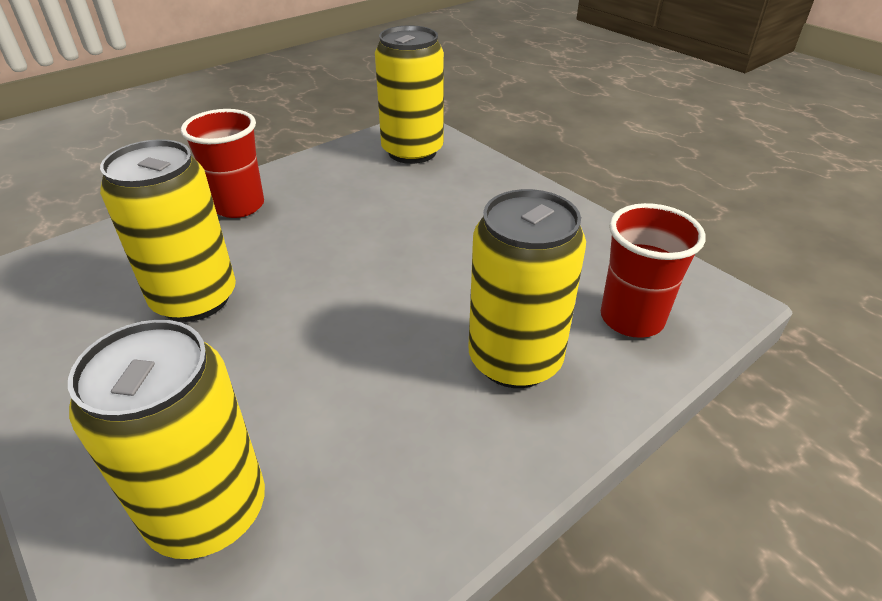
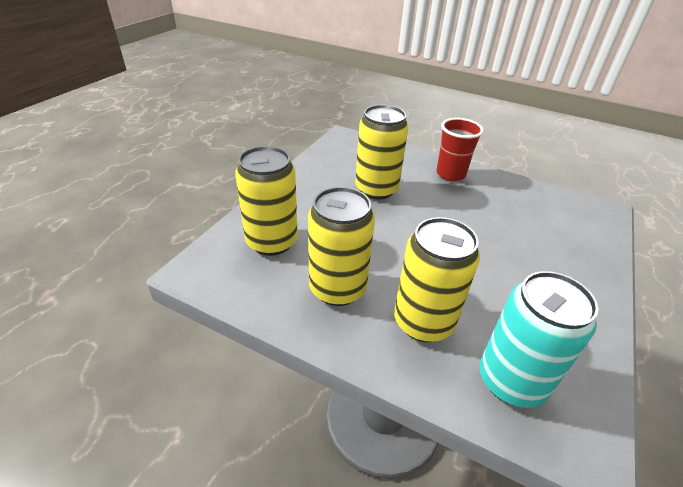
camera: 65 degrees right, 0 degrees up
(412, 151) = (576, 217): yellow can -> yellow can (337, 288)
(631, 318) = (511, 380): red cup -> turquoise can

